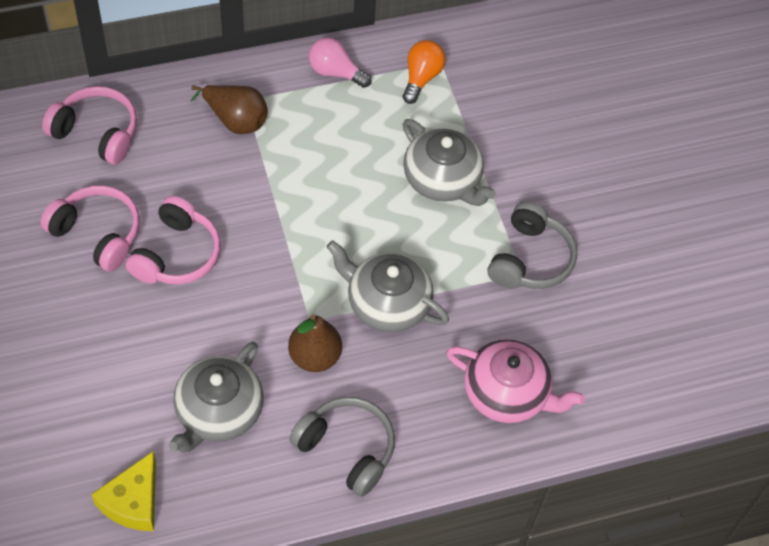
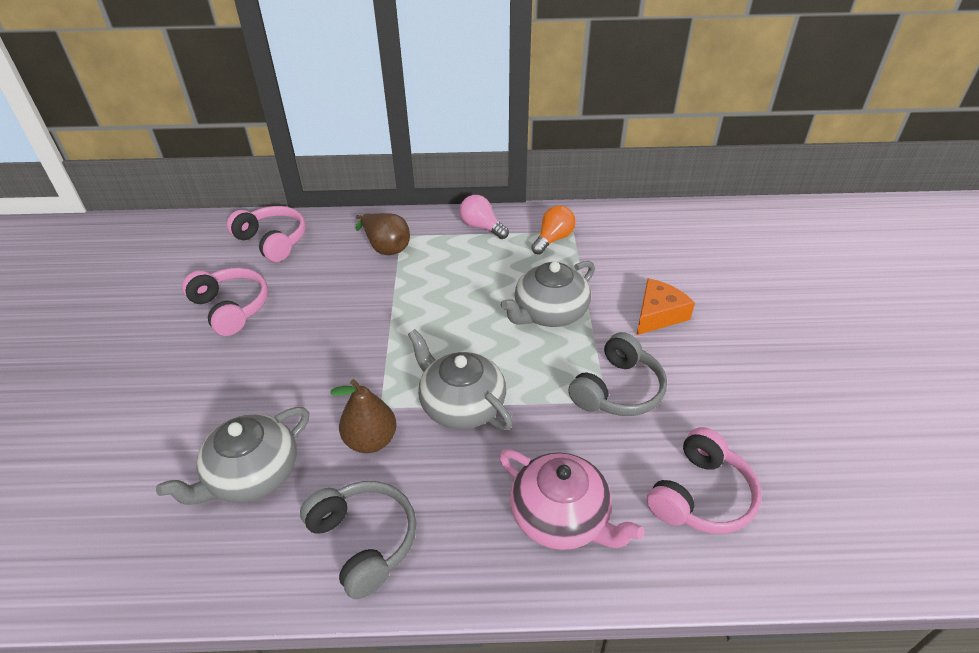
camera: 20 degrees right, 15 degrees down
(133, 501) = (118, 549): yellow cheese -> none
(177, 254) = (287, 333): pink headphones -> pink headphones (701, 496)
(443, 180) = (549, 312): grey teapot -> grey teapot turned 75 degrees clockwise
(553, 163) = (658, 315): none -> orange cheese

